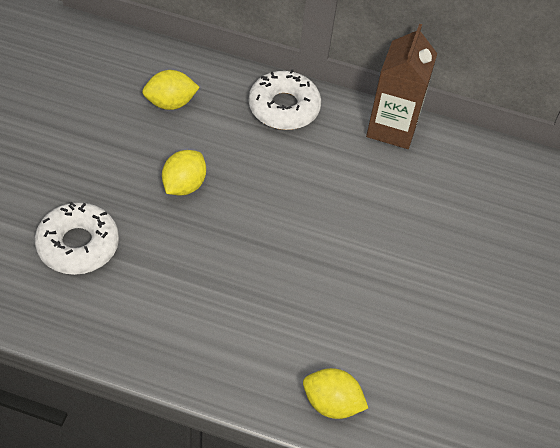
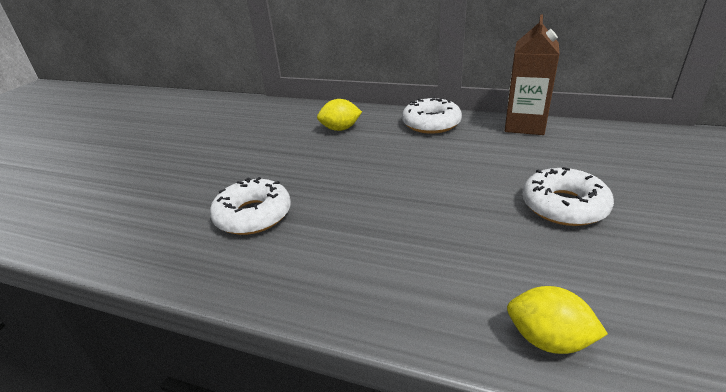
camera: 10 degrees right, 20 degrees down
(184, 185) = (352, 170): yellow lemon -> none
(391, 264) = (564, 206): none -> white donut

